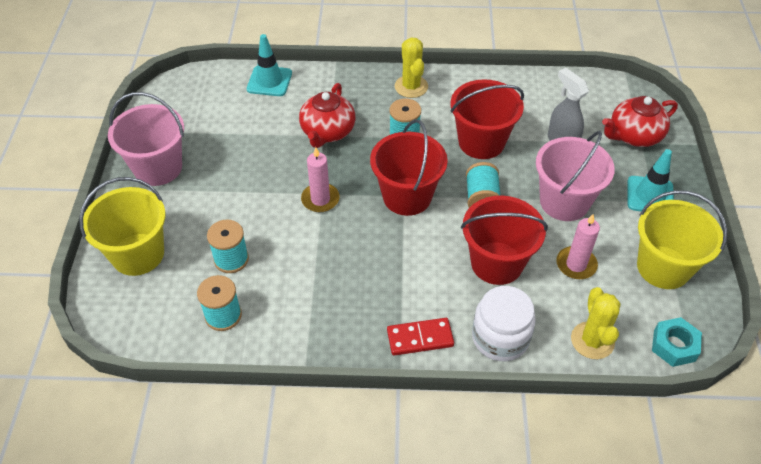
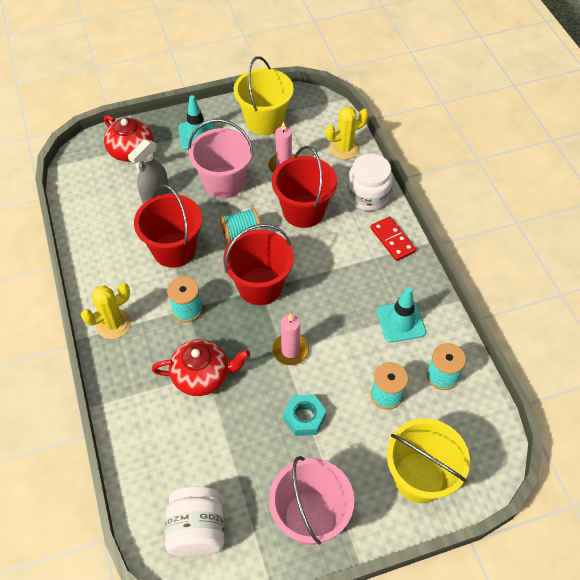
camera: 110 degrees left, 5 degrees up
(195, 101) = (197, 530): none -> white jar
(269, 81) = (141, 463): turquoise traffic cone -> turquoise traffic cone (401, 321)
(674, 346) = (327, 110): turquoise nut -> turquoise nut (304, 417)

